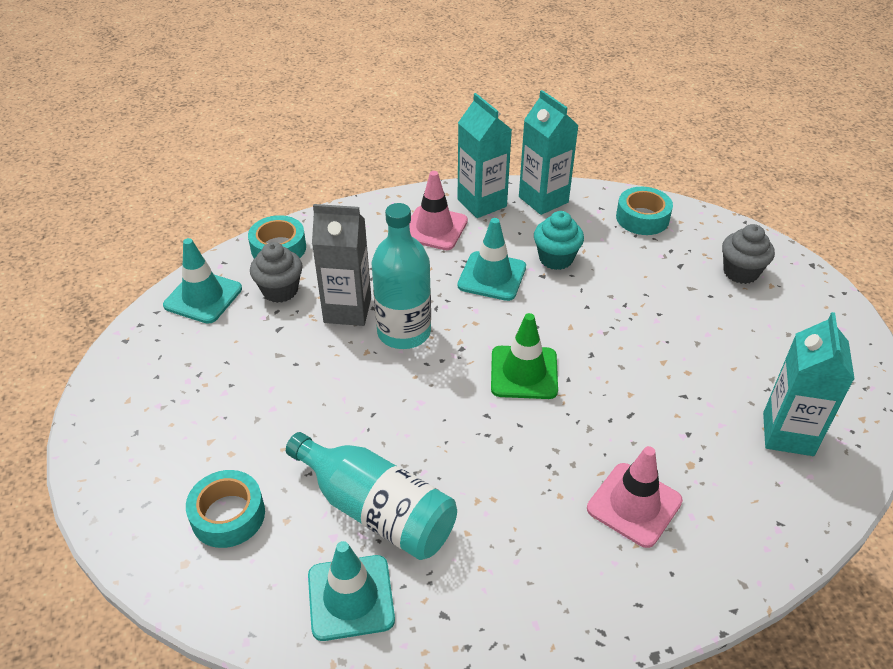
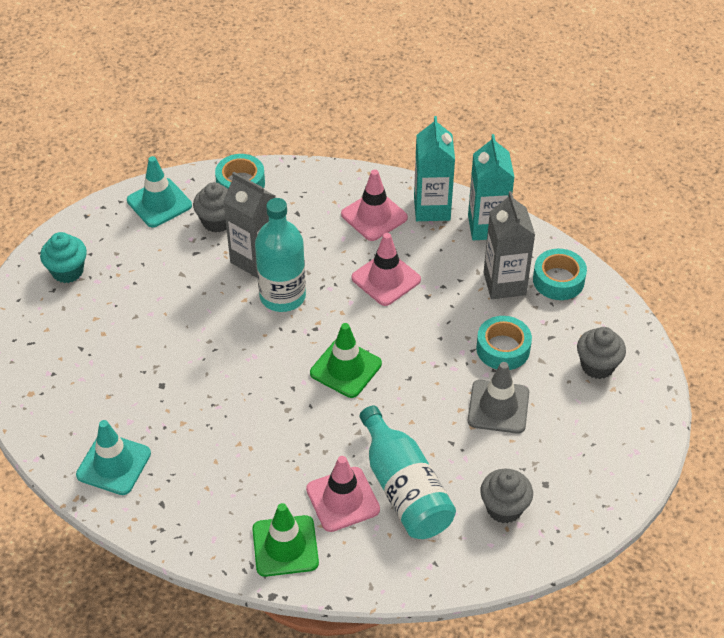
camera: 30 degrees right, 5 degrees up
(228, 515) = (75, 375): turquoise tape -> turquoise tape (503, 348)
(376, 510) = (169, 417): turquoise bottle -> turquoise bottle (404, 489)
(492, 276) = (386, 279): turquoise traffic cone -> pink traffic cone
(556, 258) = (451, 286): turquoise cupcake -> turquoise cupcake (67, 271)
(600, 238) = (504, 284): none -> grey carton
(620, 589) = (285, 546): none -> green traffic cone
(694, 344) = (498, 407): none -> grey traffic cone
(788, 434) = (504, 508): turquoise carton -> grey cupcake

